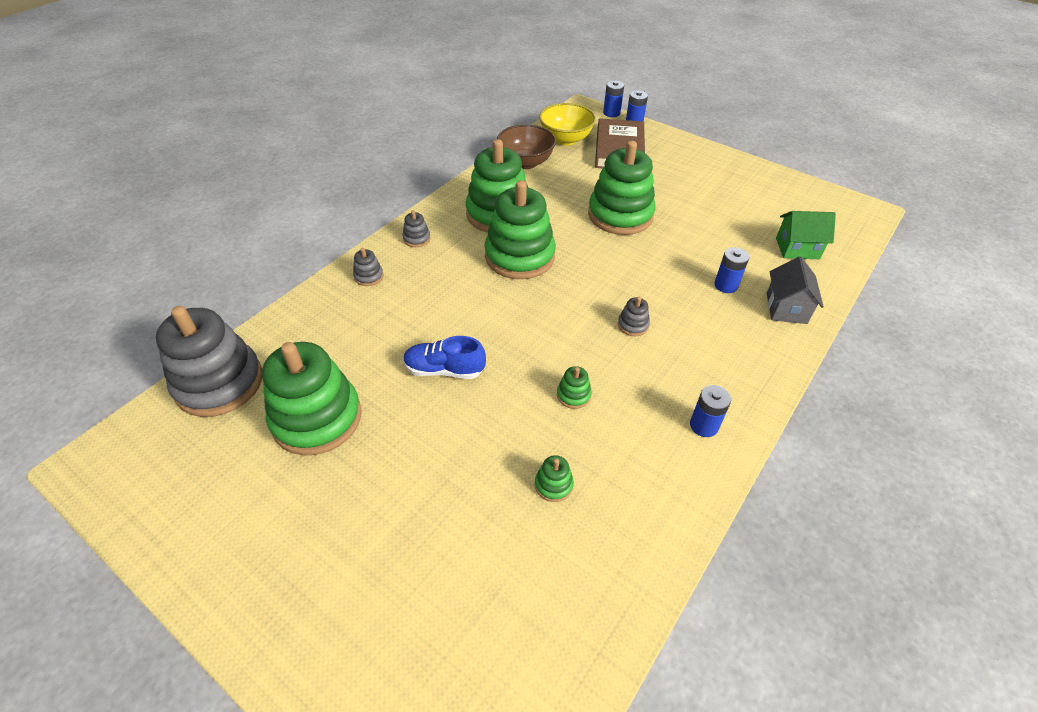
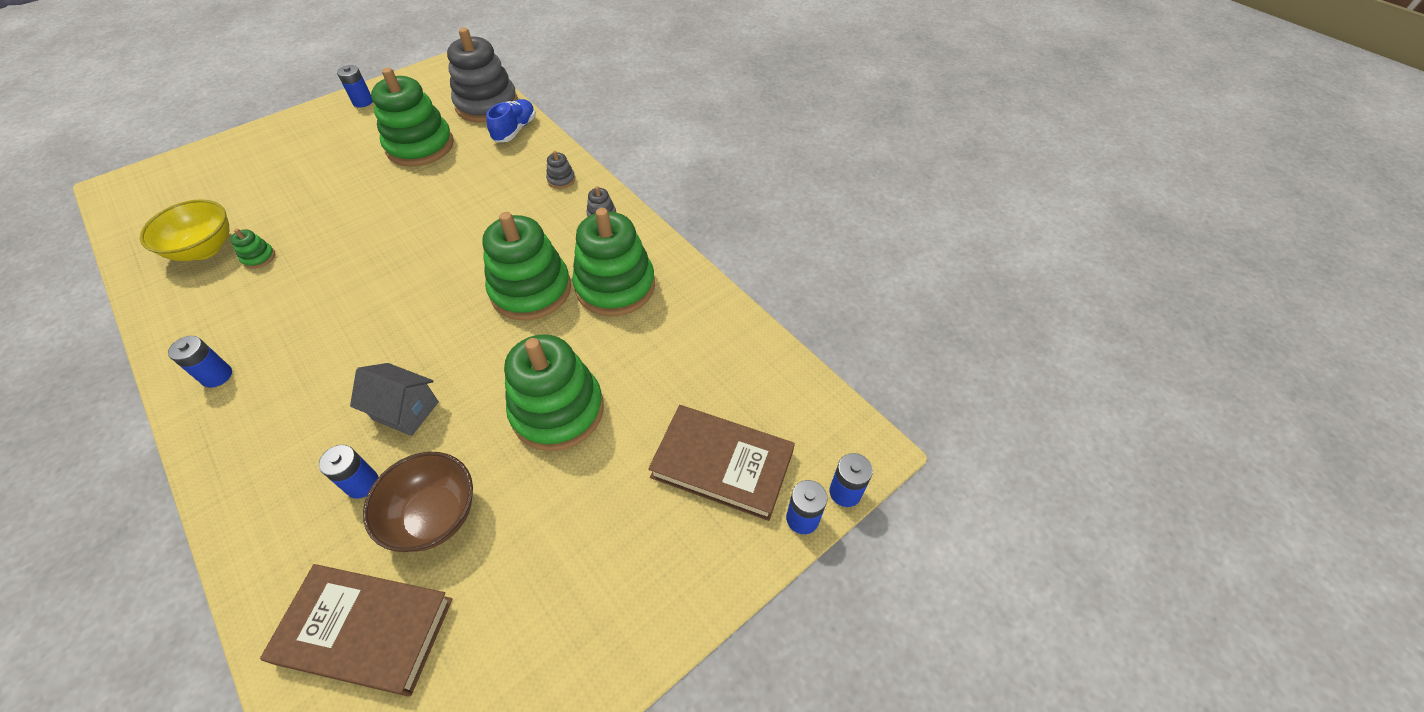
camera: 105 degrees right, 5 degrees up
(197, 545) = (363, 102): none -> blue battery
(444, 370) = (416, 214): blue shoe -> blue shoe (515, 130)
(525, 162) = (718, 334): brown bowl -> brown bowl (434, 516)
(565, 139) = (769, 397): yellow bowl -> yellow bowl (205, 249)
(573, 395) = (326, 290): green stacking toy -> none
(633, 325) = (370, 361): grey stacking toy -> none
(786, 308) = (279, 541): grey house -> grey house (405, 411)
(797, 248) = (365, 630): green house -> brown book

